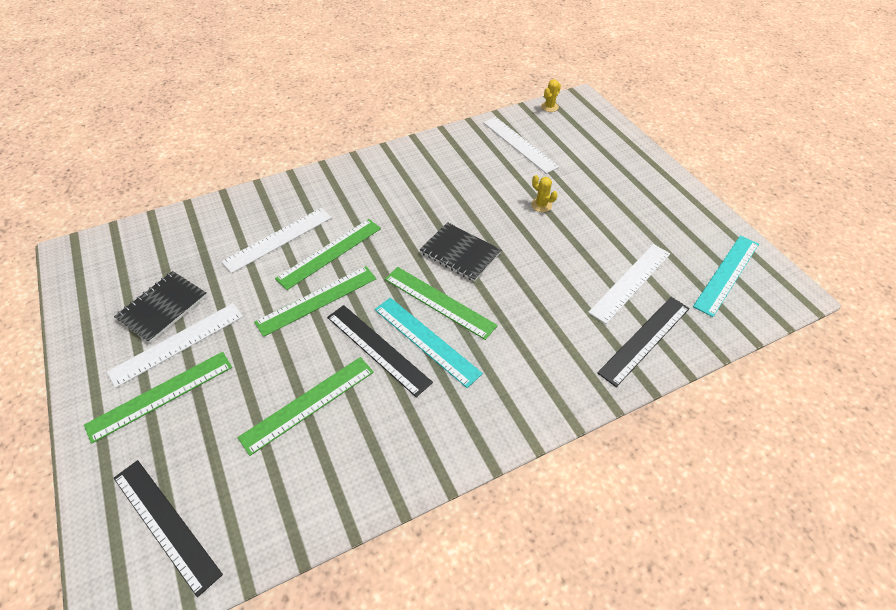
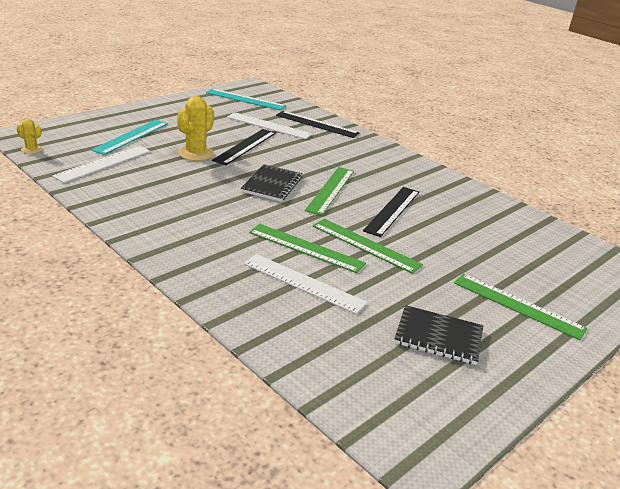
camera: 110 degrees left, 20 degrees down
(165, 524) = (590, 272): black ruler -> black ruler (245, 146)
(177, 343) = (467, 313): white ruler -> none
(308, 404) = (460, 232): green ruler -> none
(426, 340) = (370, 192): turquoise ruler -> turquoise ruler (131, 136)
(541, 205) = (196, 153): yellow cactus -> yellow cactus, size x1.88

